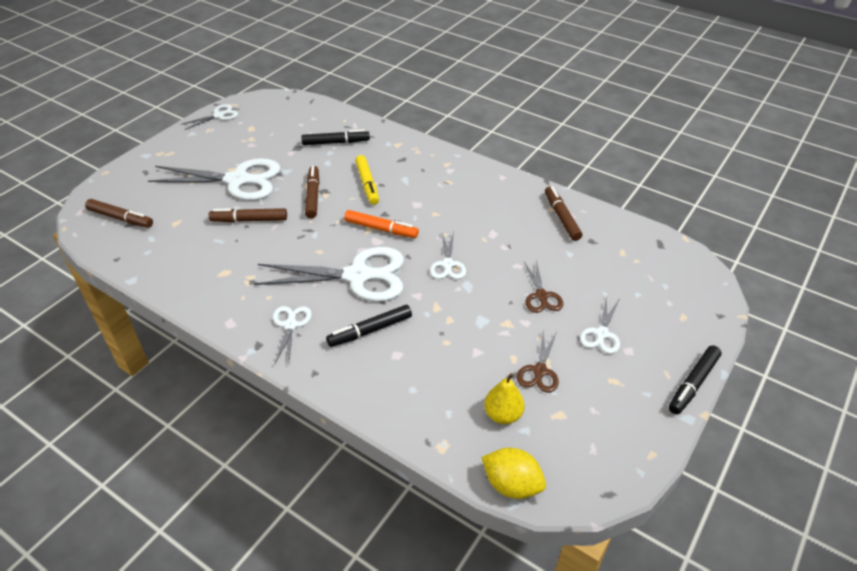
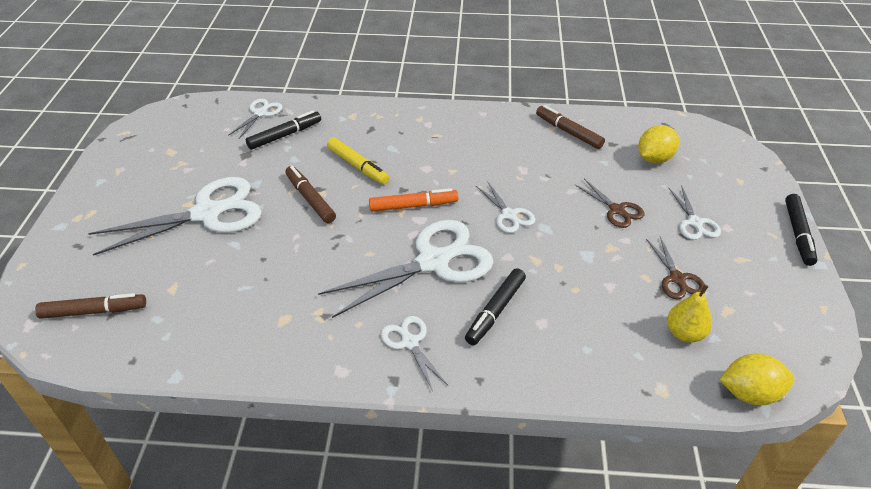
camera: 30 degrees left, 0 degrees up
(219, 115) = (117, 150): white scissors -> white scissors (260, 113)
(249, 220) = (261, 251): brown marker -> none
(618, 267) = (654, 159): none -> yellow lemon

